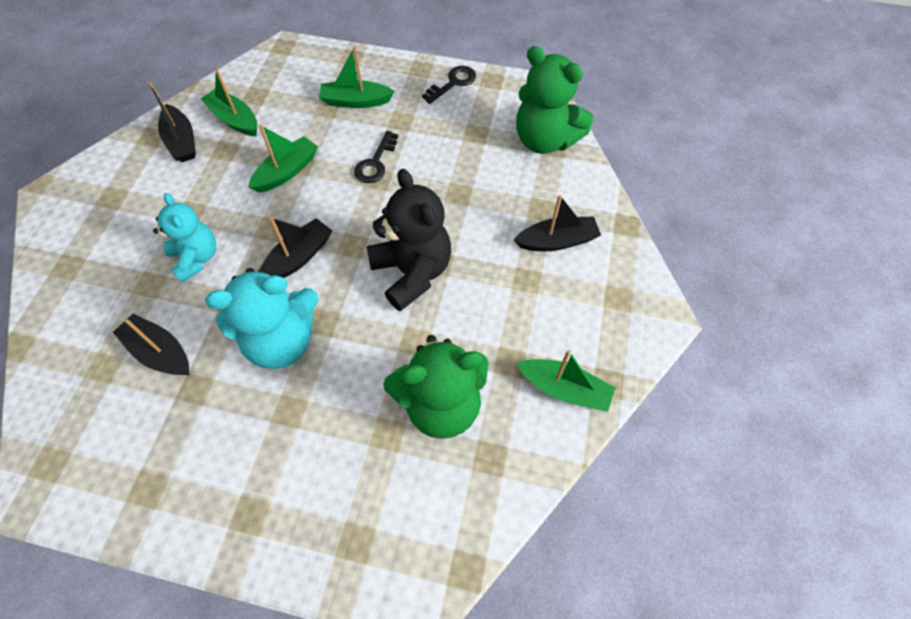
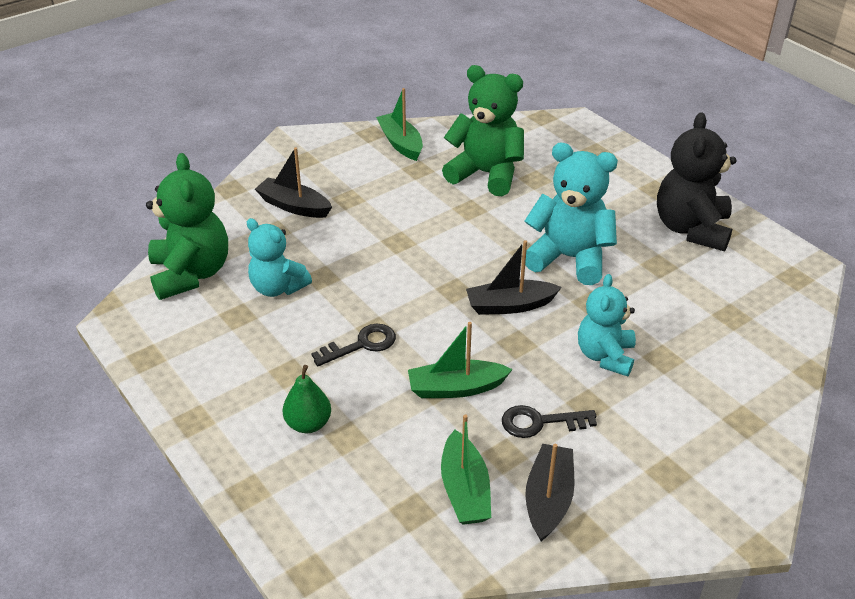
camera: 140 degrees left, 20 degrees down
(160, 352) = (676, 301): black boat -> none
(356, 101) = (308, 424): green boat -> green pear
(412, 272) = (426, 246): black teddy bear -> black teddy bear (691, 229)
(453, 83) = (186, 379): black key -> black key (540, 422)
(477, 166) = (278, 287): none -> turquoise teddy bear

